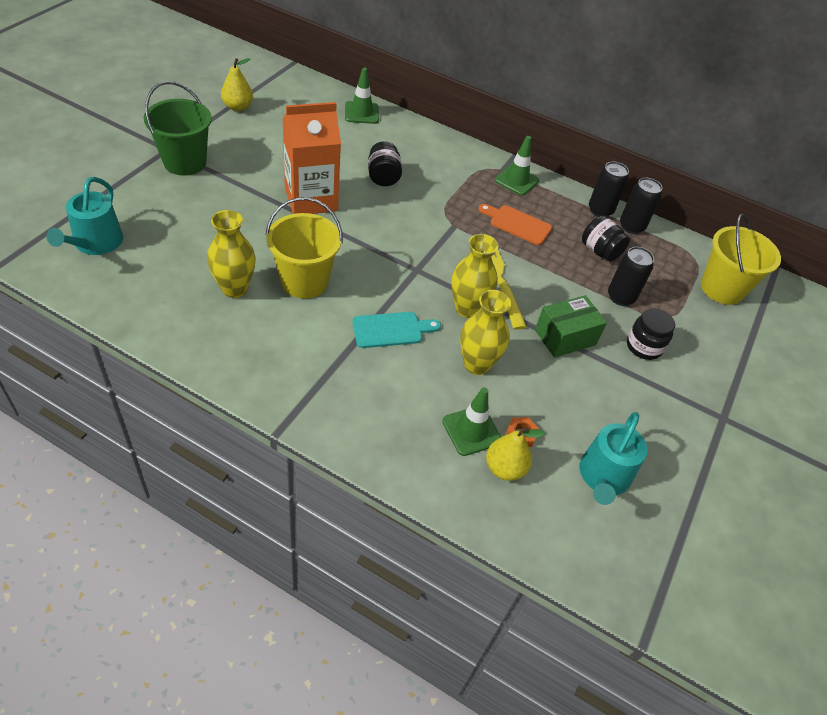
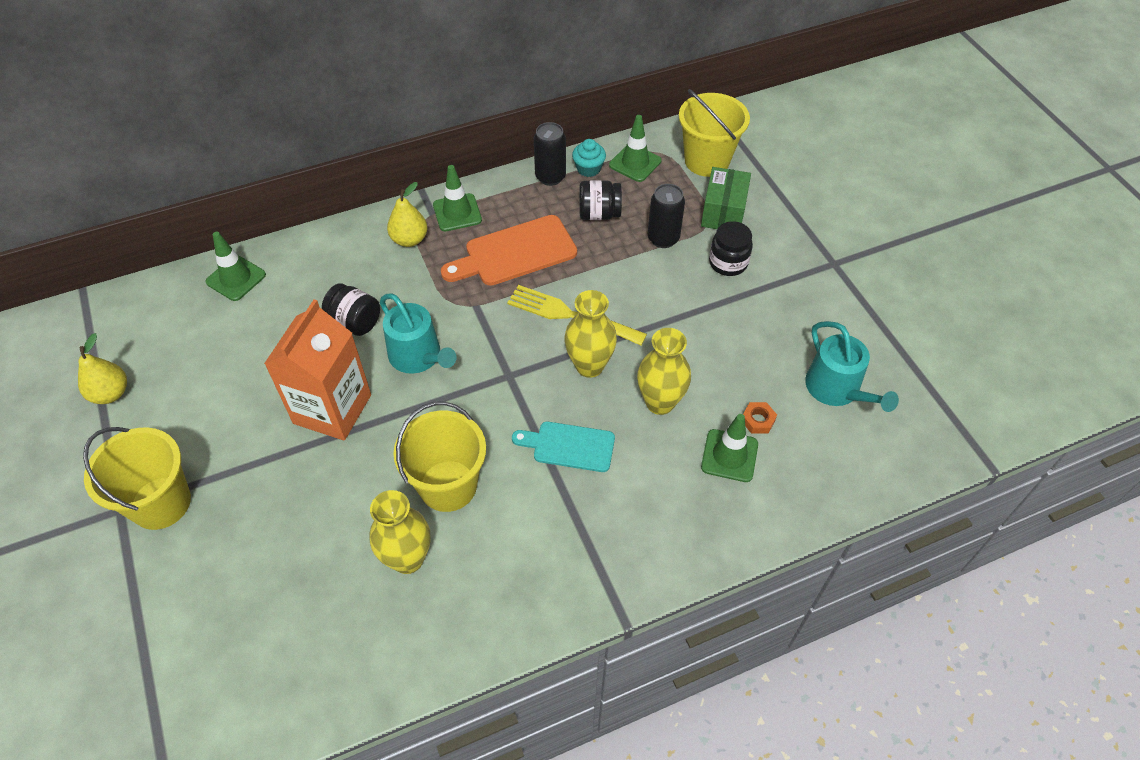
camera: 45 degrees left, 5 degrees up
(95, 243) = (221, 671): turquoise watering can -> turquoise watering can (418, 356)
(185, 162) = (161, 503): green bucket -> yellow bucket
(391, 330) = (569, 446): turquoise cutting board -> turquoise cutting board turned 105 degrees counterclockwise
(504, 468) = (784, 456): yellow pear -> yellow pear (409, 239)
(517, 224) = (515, 253): orange cutting board -> orange cutting board, size x1.53
(565, 337) = (677, 312): green box -> green box (723, 212)
(631, 226) = (588, 169): black can -> turquoise cupcake
(667, 249) = (635, 163): none -> green traffic cone

